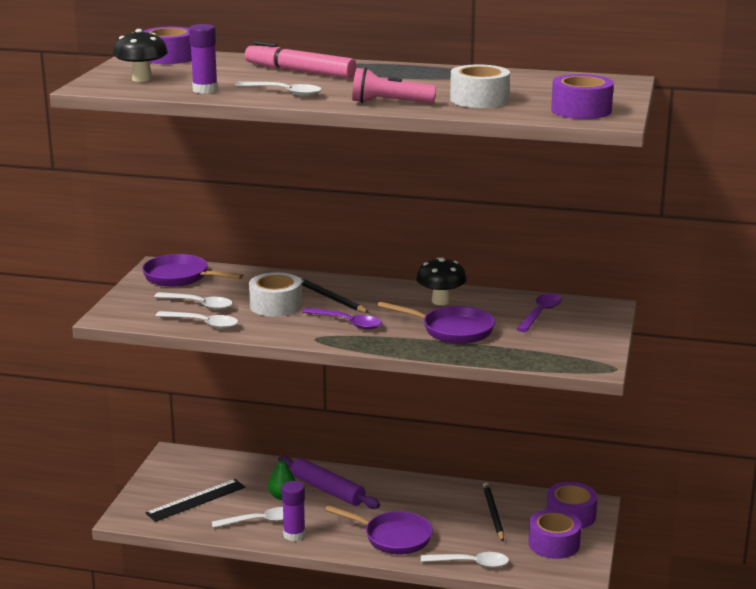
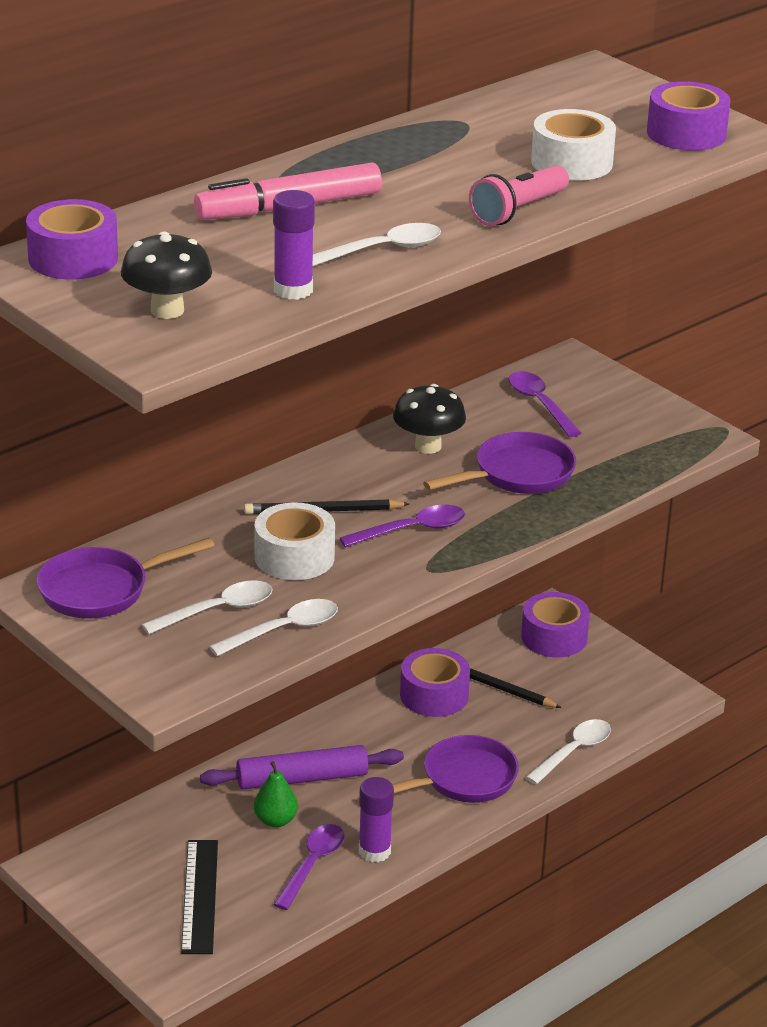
camera: 55 degrees left, 10 degrees up
(259, 521) = (312, 865): white spoon -> purple spoon
(554, 544) = (596, 677): purple tape -> purple tape (434, 695)

